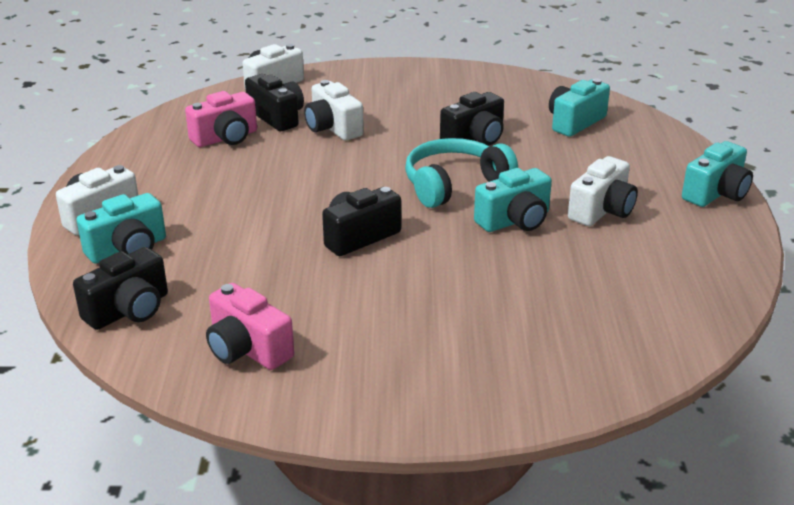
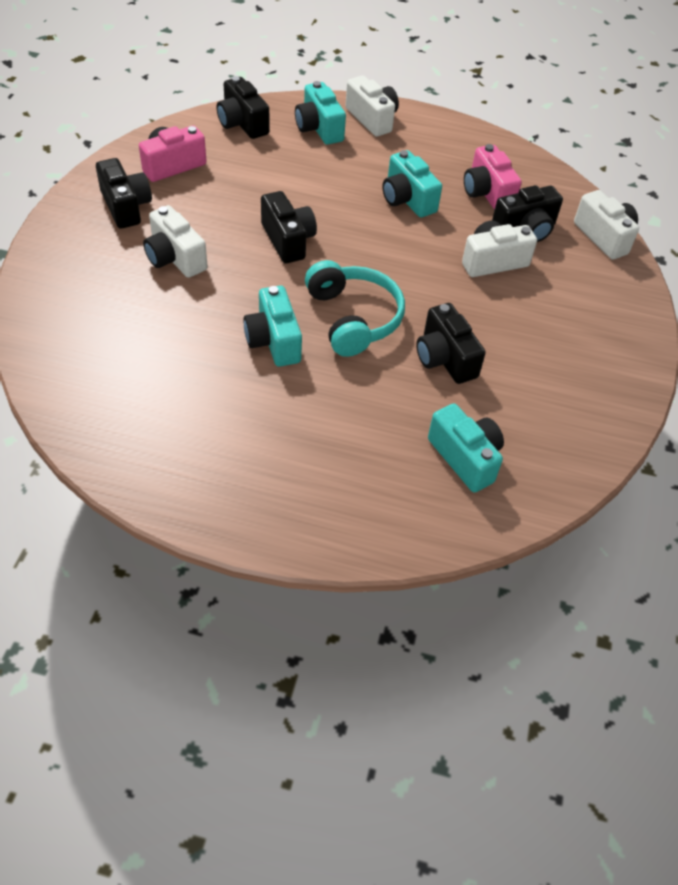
camera: 100 degrees right, 20 degrees up
(354, 367) = (126, 206): none -> black camera
(602, 211) = (266, 410): white camera -> white camera (175, 258)
(716, 193) = (262, 523): turquoise camera -> turquoise camera (407, 199)

